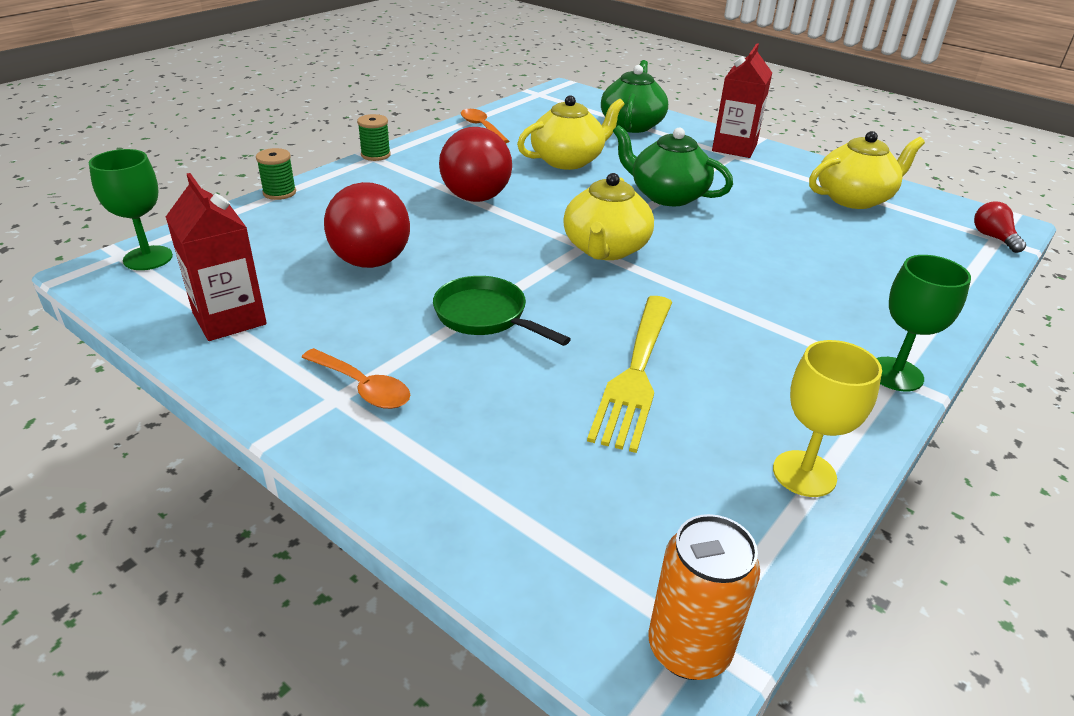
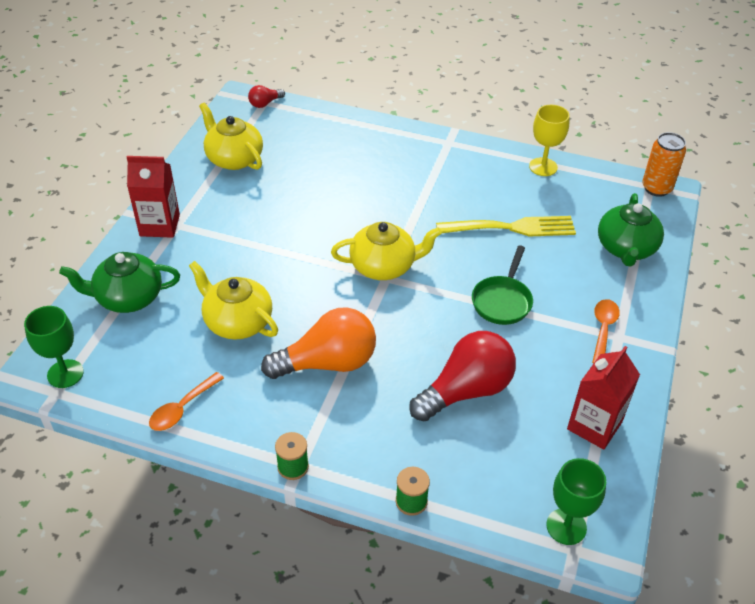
camera: 110 degrees left, 10 degrees up
(478, 189) = (327, 363): red light bulb -> orange light bulb
(666, 195) = (279, 250): green teapot -> green teapot (626, 248)
(895, 374) = (446, 142): green goblet -> green goblet (65, 374)

